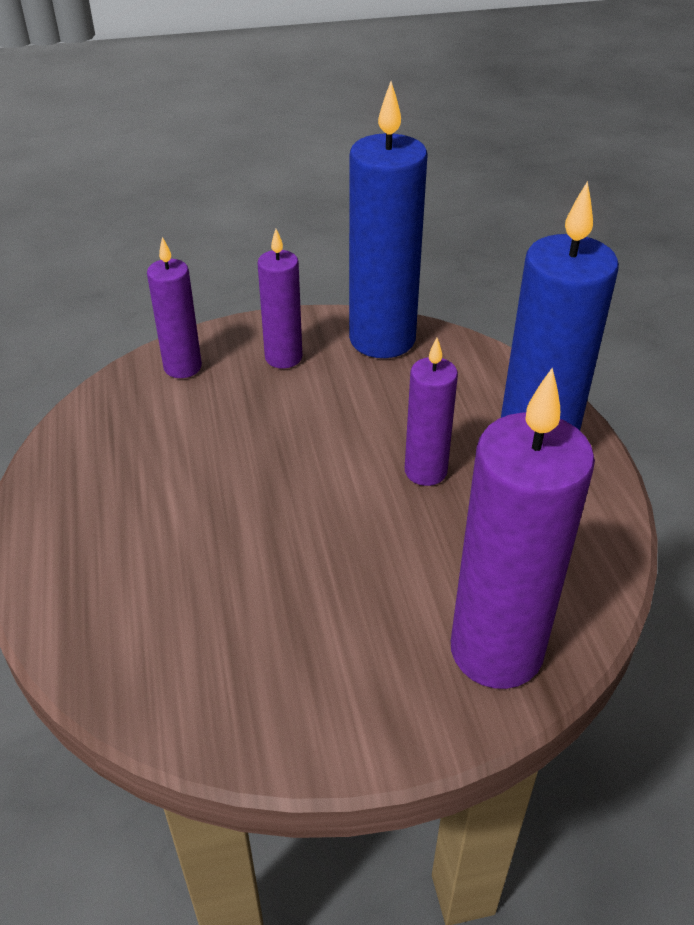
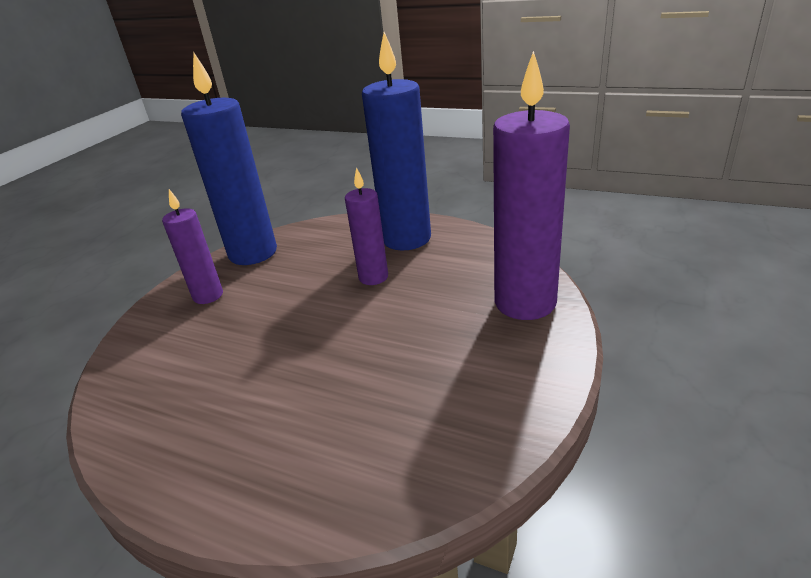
camera: 50 degrees left, 10 degrees down
(182, 367) = (145, 345): purple candle -> none

